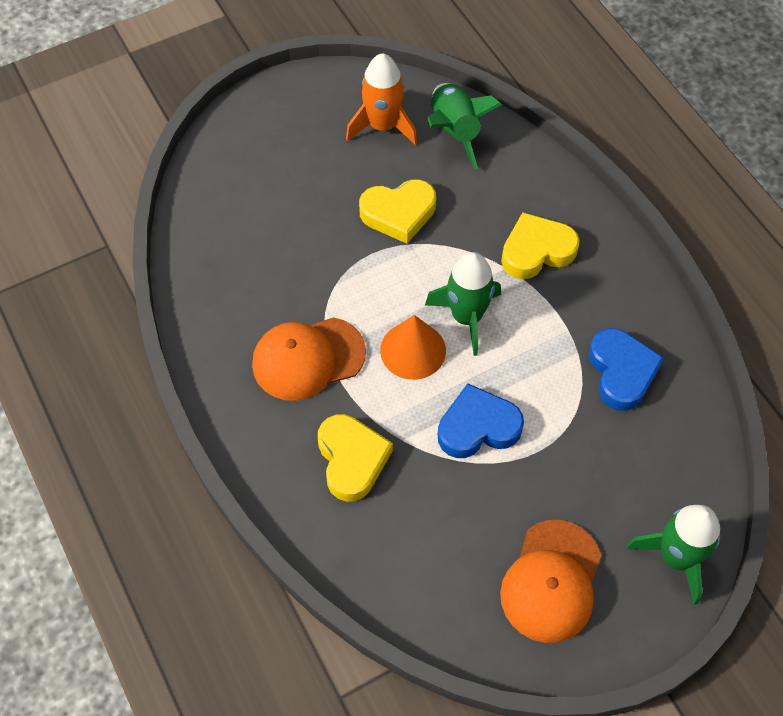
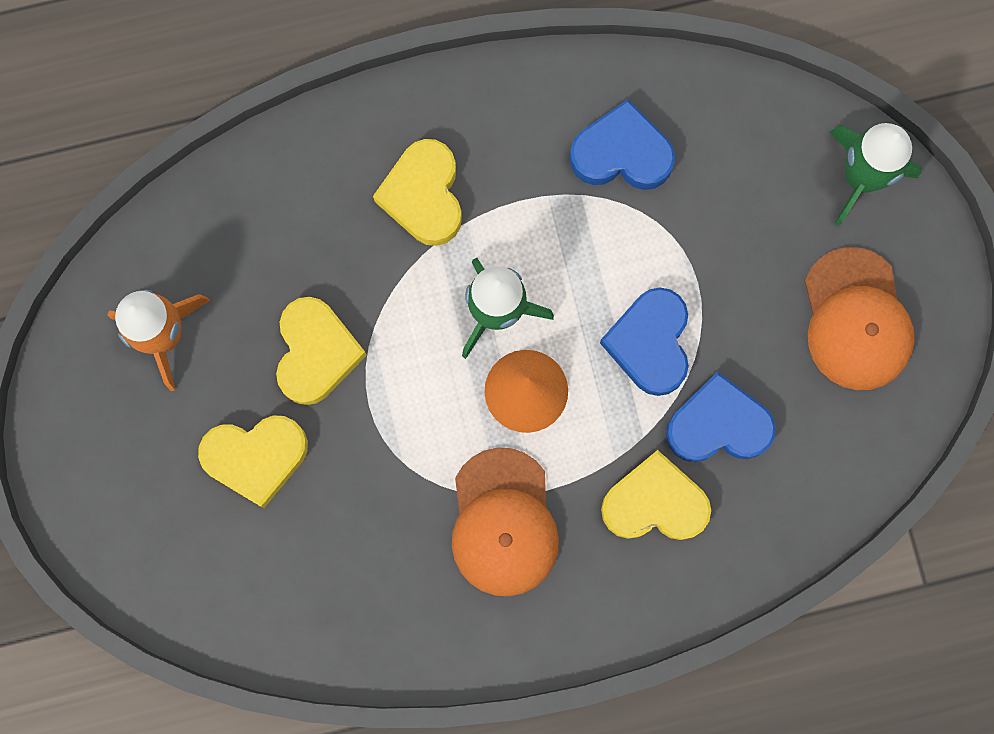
camera: 75 degrees left, 20 degrees up
(313, 196) = (256, 458): none -> yellow heart
(428, 492) = (718, 425): none -> blue heart
(454, 132) = (203, 242): green rocket -> none
(551, 581) = (856, 320): orange cap -> orange cap turned 45 degrees clockwise

